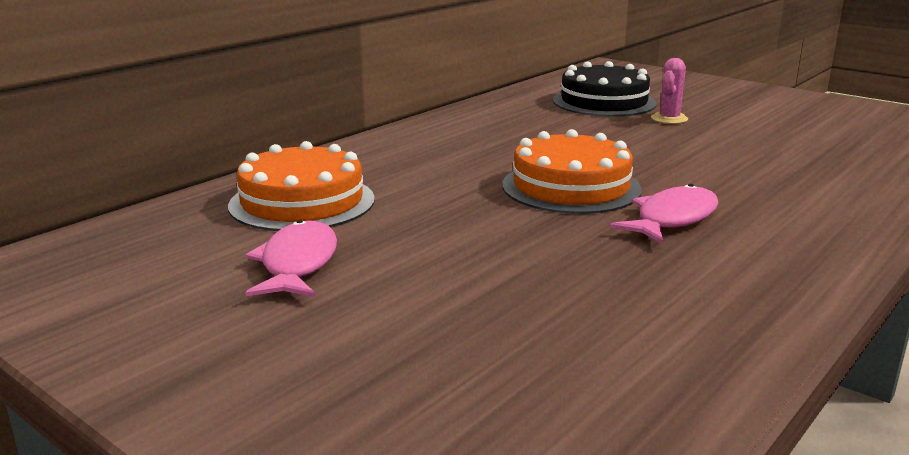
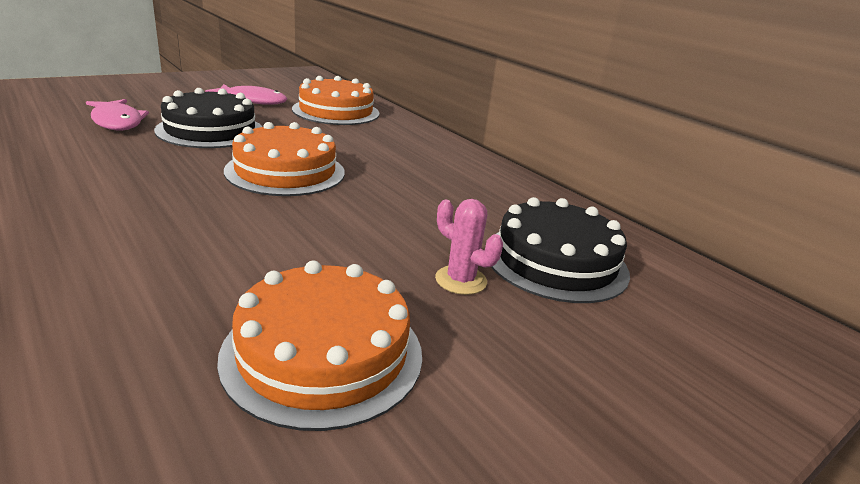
camera: 100 degrees right, 5 degrees up
(492, 251) = (210, 130): none -> black cake
(672, 219) = (180, 184): pink fish -> pink fish (117, 122)
(794, 136) = (323, 353): none -> orange cake

